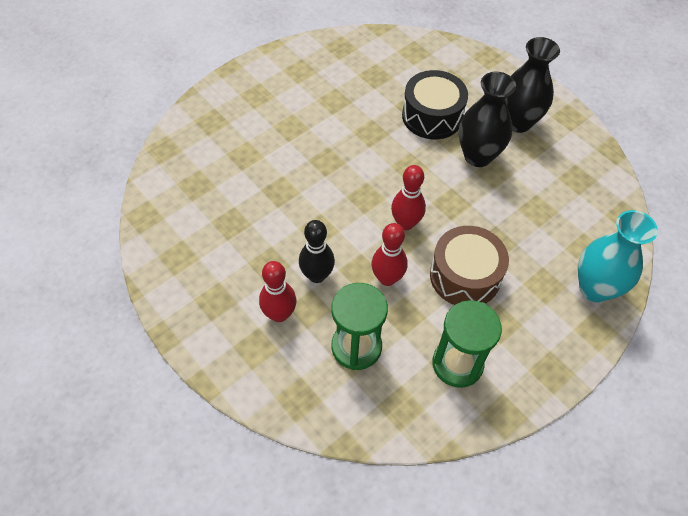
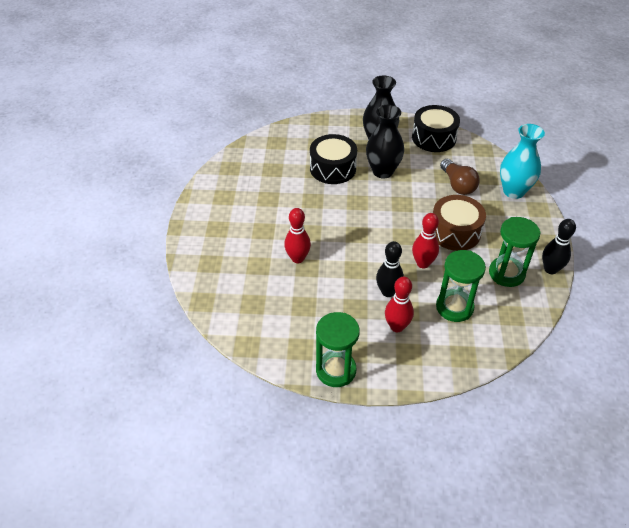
camera: 45 degrees left, 10 degrees down
(178, 302) = (336, 370): none -> green hourglass
(405, 223) = (394, 230): red bowling pin -> red bowling pin (297, 258)
(512, 404) = (550, 269): none -> black bowling pin
(538, 231) = (457, 185): none -> brown light bulb
(584, 162) = (434, 138): none -> black drum

